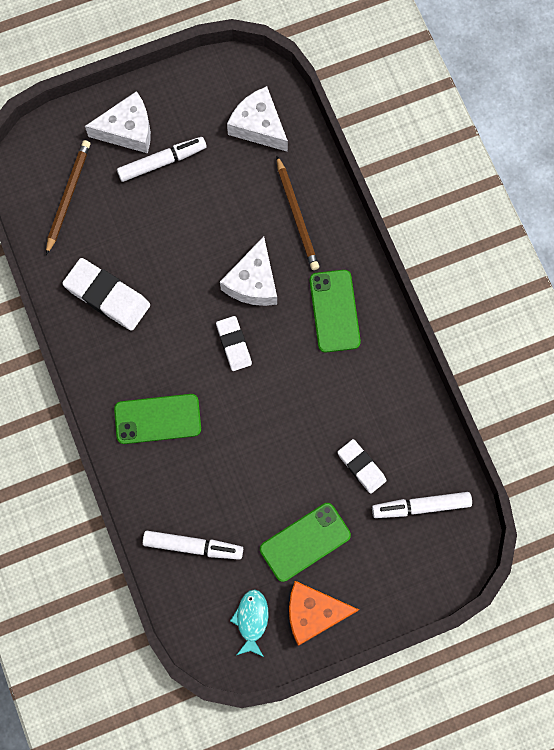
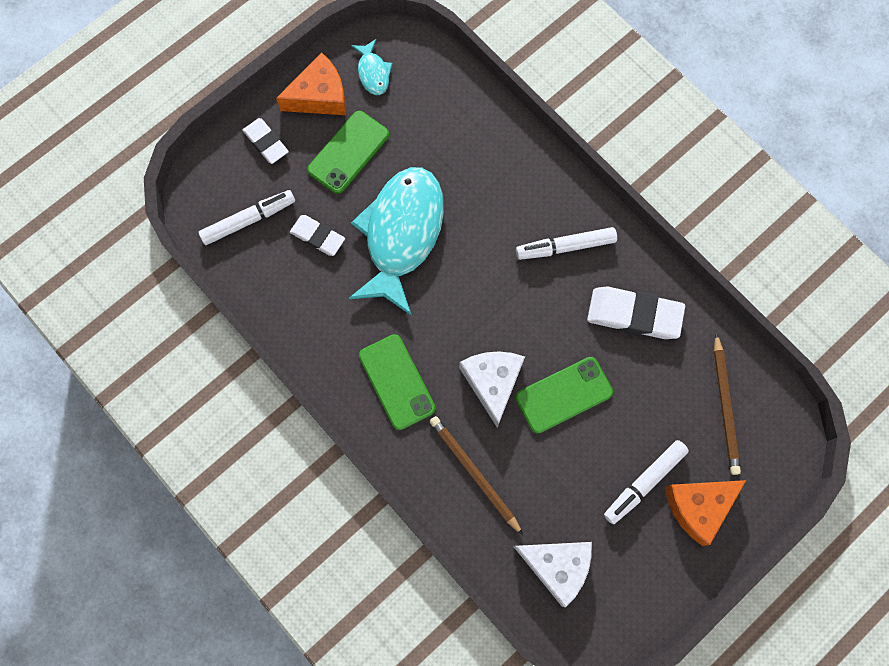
camera: 160 degrees right, 0 degrees up
(127, 130) = (698, 506): white cheese -> orange cheese
(157, 419) = (531, 214): green phone -> green phone (564, 395)
(193, 546) = (450, 114): white marker -> white marker (565, 247)
(234, 344) = (486, 311): white eraser -> white eraser (266, 142)
(283, 441) = (401, 234): none -> turquoise fish

